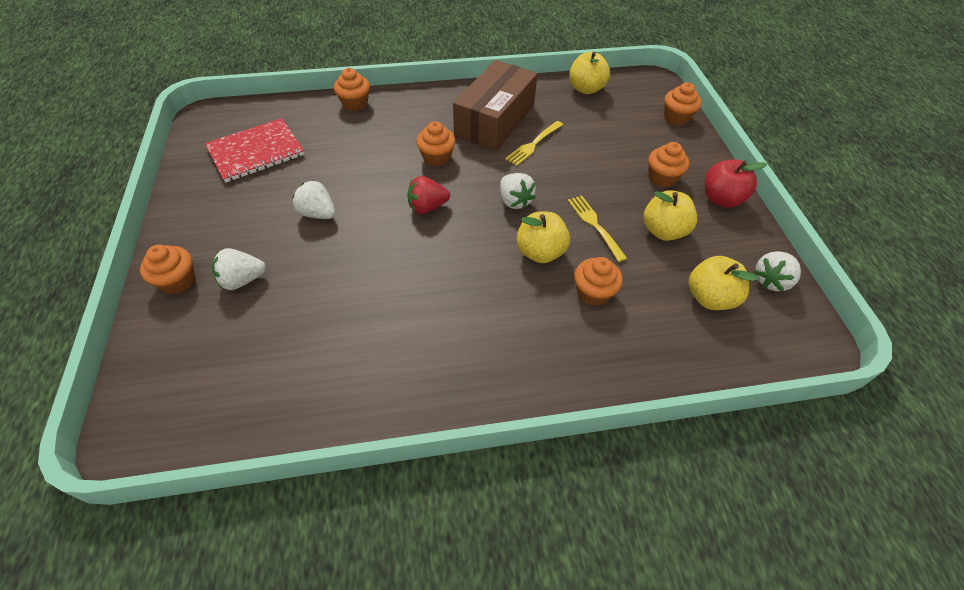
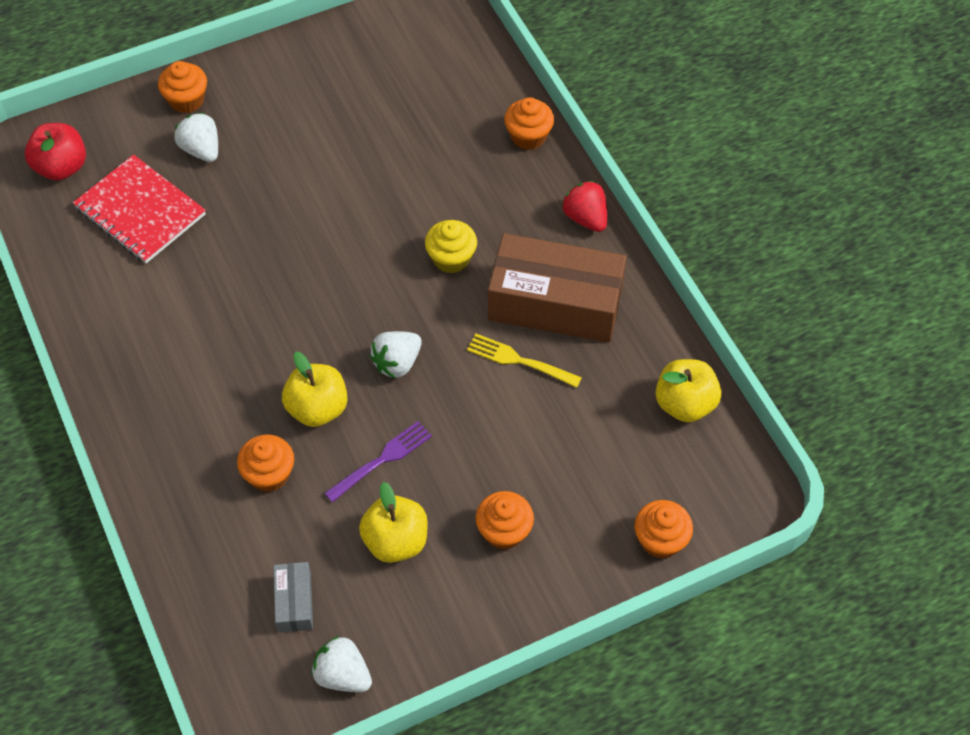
camera: 75 degrees right, 5 degrees up
(256, 152) = (395, 77): red notebook -> red notebook (140, 211)
(318, 213) = (313, 175): white strawberry -> none
(427, 207) = (357, 275): red strawberry -> red strawberry (585, 218)
(437, 157) = (451, 258): orange cupcake -> yellow cupcake
(595, 225) = (381, 460): yellow fork -> purple fork
(710, 298) = (294, 602): yellow apple -> grey box
(721, 199) = (484, 611): red apple -> red apple (61, 167)

